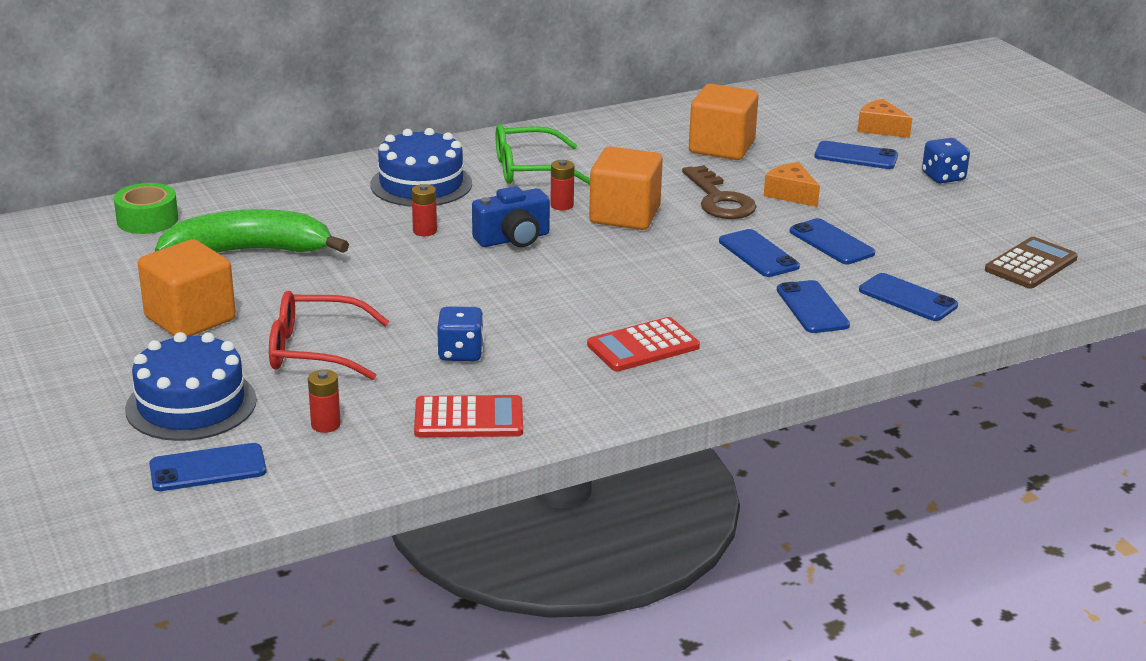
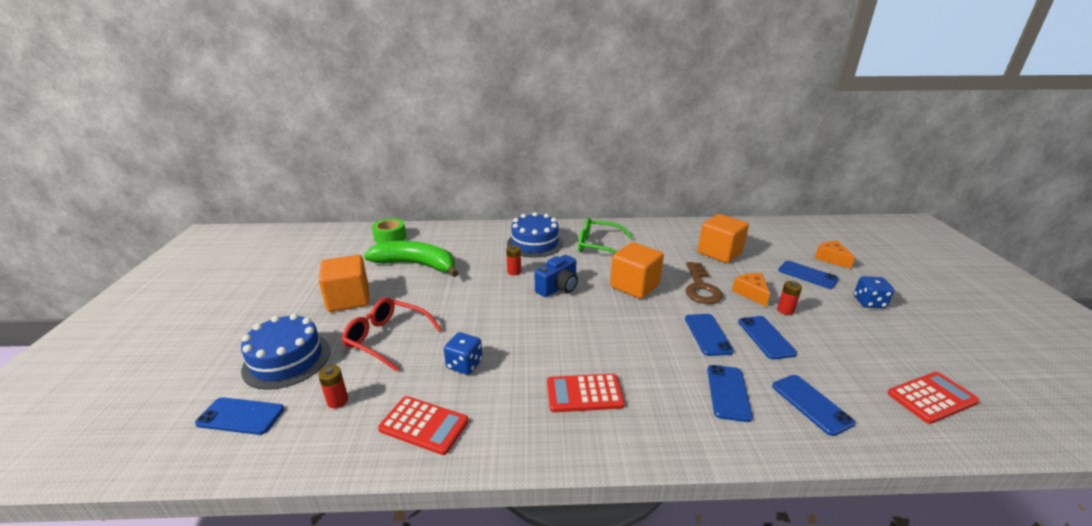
camera: 25 degrees right, 0 degrees up
(513, 239) = (558, 288): blue camera -> blue camera turned 45 degrees counterclockwise
(562, 205) = (601, 271): red battery -> red battery (785, 310)
(1030, 264) = (931, 398): brown calculator -> red calculator

